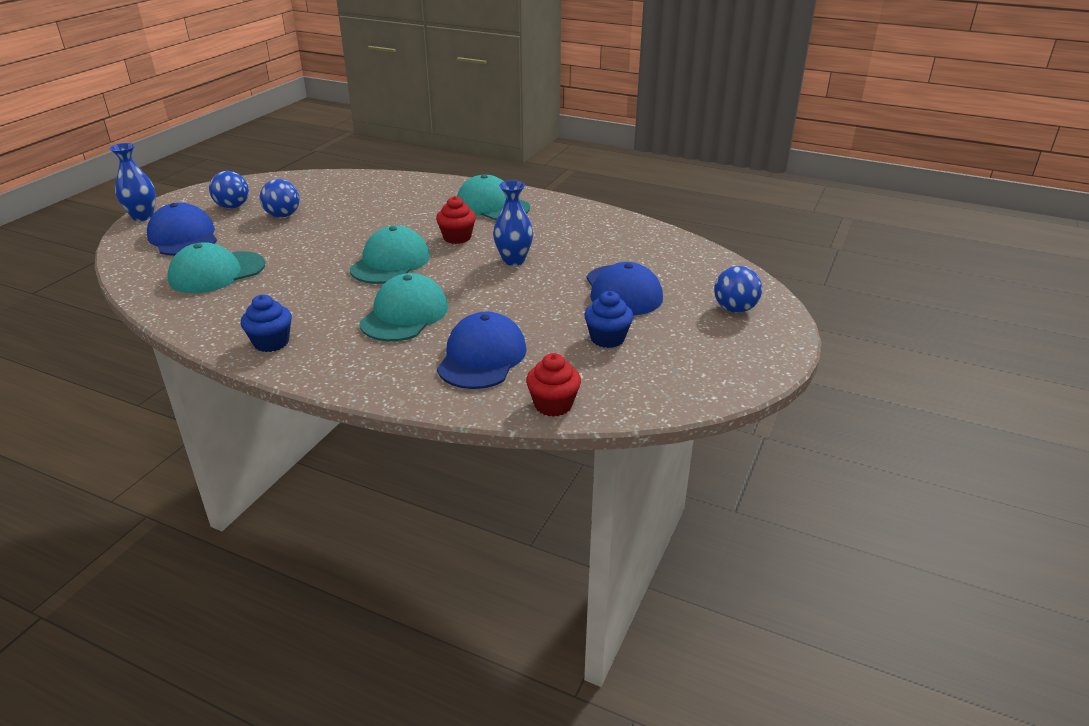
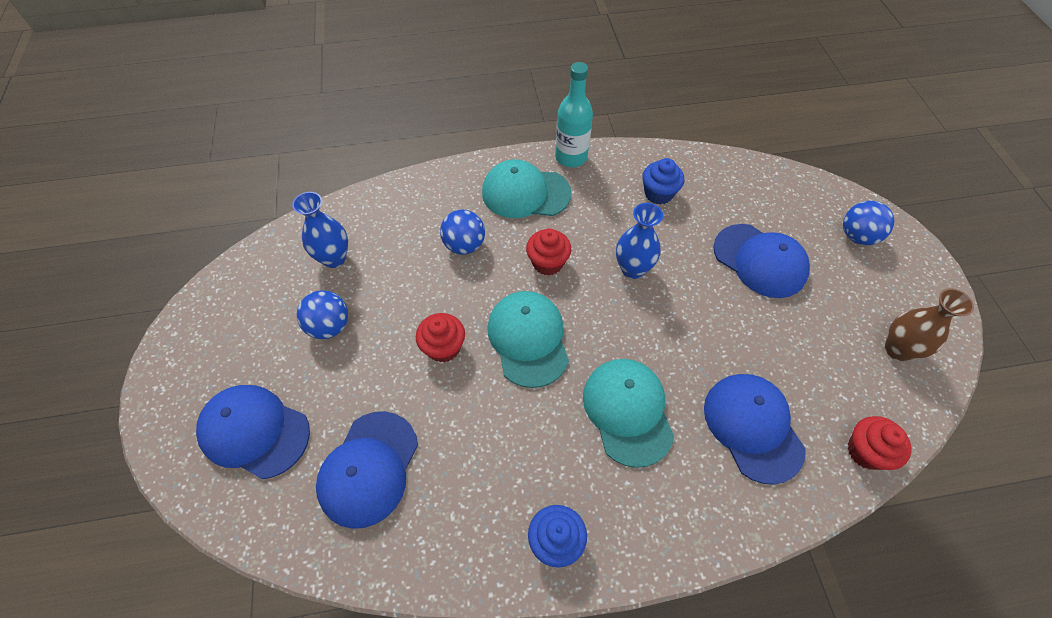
camera: 35 degrees left, 25 degrees up
(142, 216) = (155, 425): blue vase -> blue vase (334, 258)
(217, 272) = (369, 468): turquoise cap -> blue cap
(233, 207) = (251, 343): blue ball -> blue ball (464, 245)
(333, 246) = (443, 347): none -> red cupcake
(552, 201) = (571, 157): none -> turquoise bottle
(607, 339) = (814, 335): blue cupcake -> blue cupcake (658, 193)
(671, 373) = (897, 349): none -> brown vase

